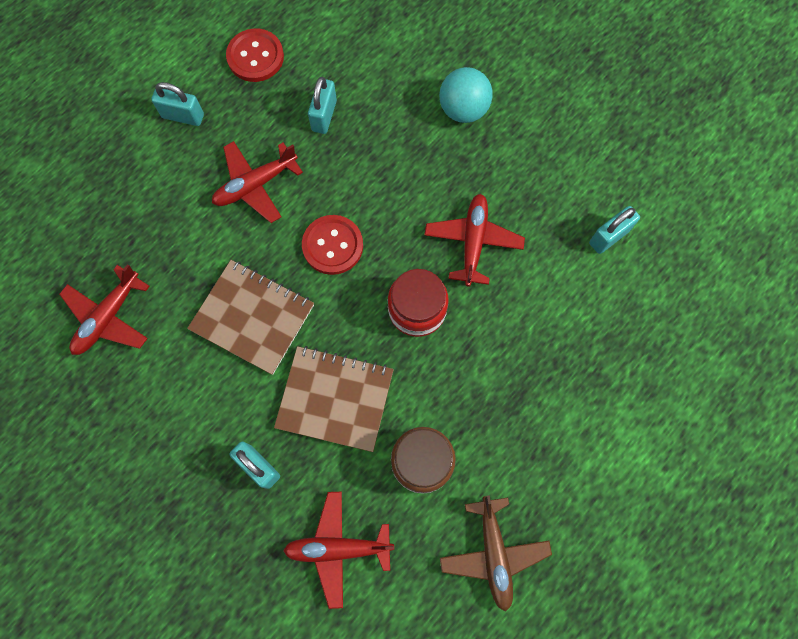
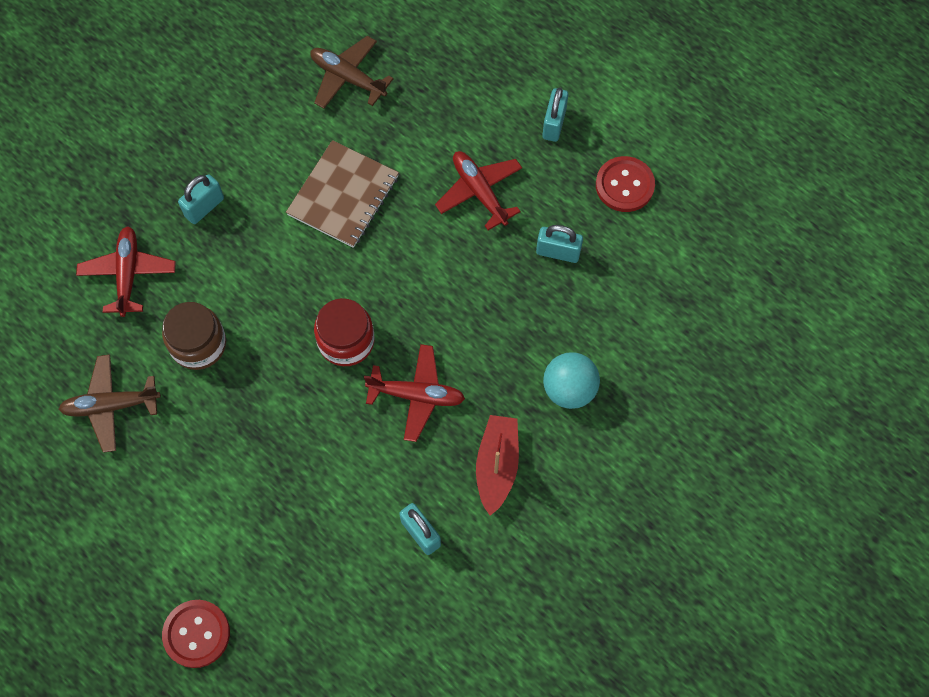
camera: 90 degrees right, 5 degrees down
(108, 317) = (348, 78): red plane -> brown plane
(332, 245) = (414, 263): red button -> red button (196, 634)
(335, 399) = (262, 268): brown notebook -> none
(540, 171) = (497, 466): none -> red boat

